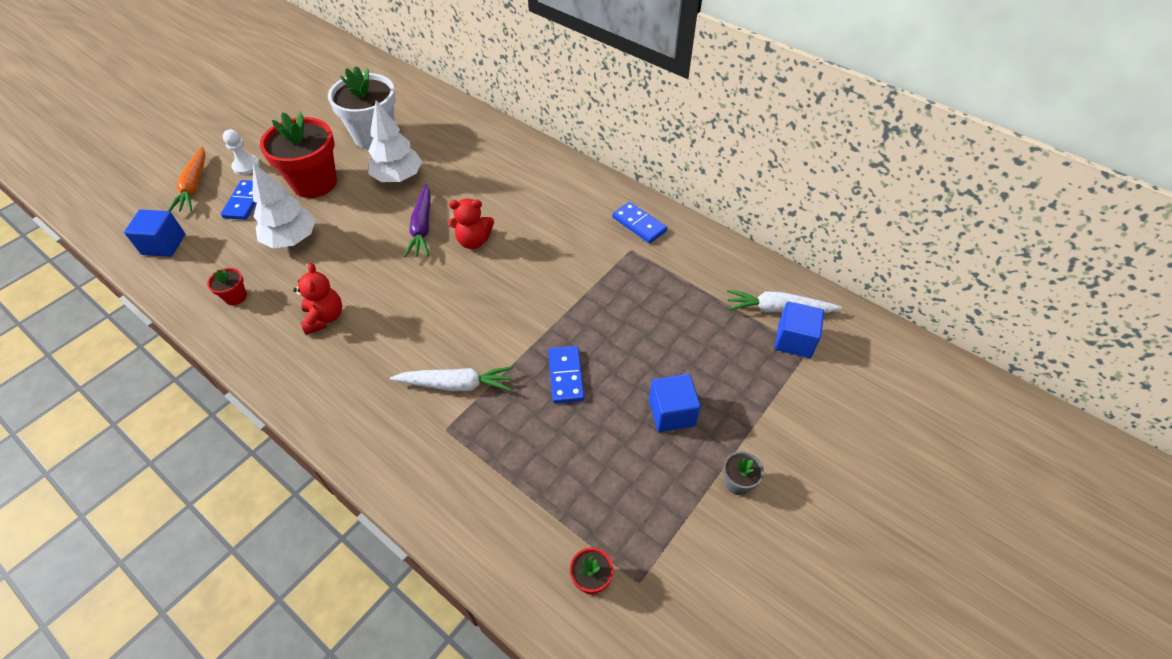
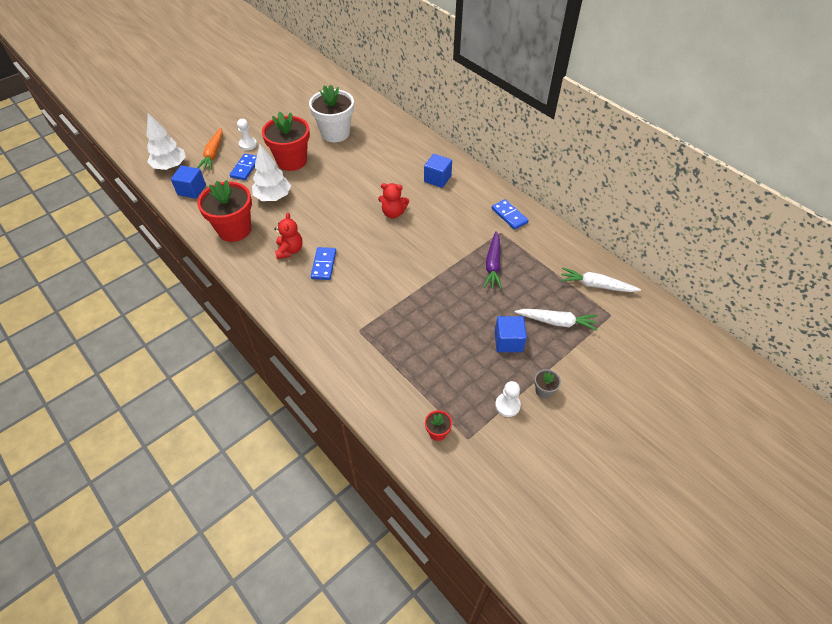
camera: 10 degrees right, 0 degrees up
(235, 297) = (234, 229): red flower pot -> red flower pot, size x2.38
(398, 177) = (348, 163): white tree -> white tree (170, 166)
(422, 227) = (360, 199): purple carrot -> purple carrot (493, 265)
(456, 384) = (369, 304): white carrot -> white carrot (557, 322)
(566, 376) = (442, 308): blue domino -> blue domino (324, 265)
(689, 515) = (507, 405): none -> white pawn
(794, 340) = (602, 307): blue cube -> blue cube (437, 179)

